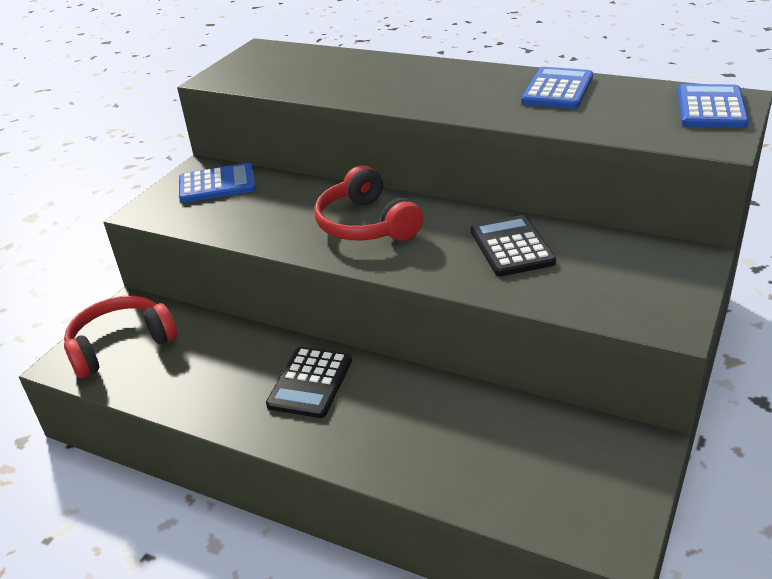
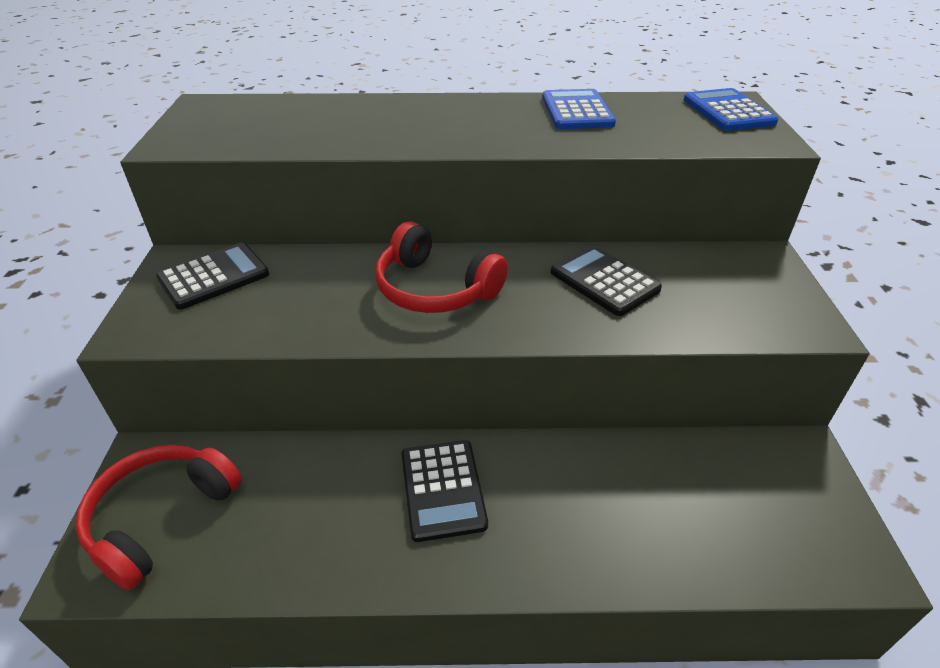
camera: 30 degrees left, 5 degrees up
(217, 184) = (214, 276): blue calculator -> black calculator

